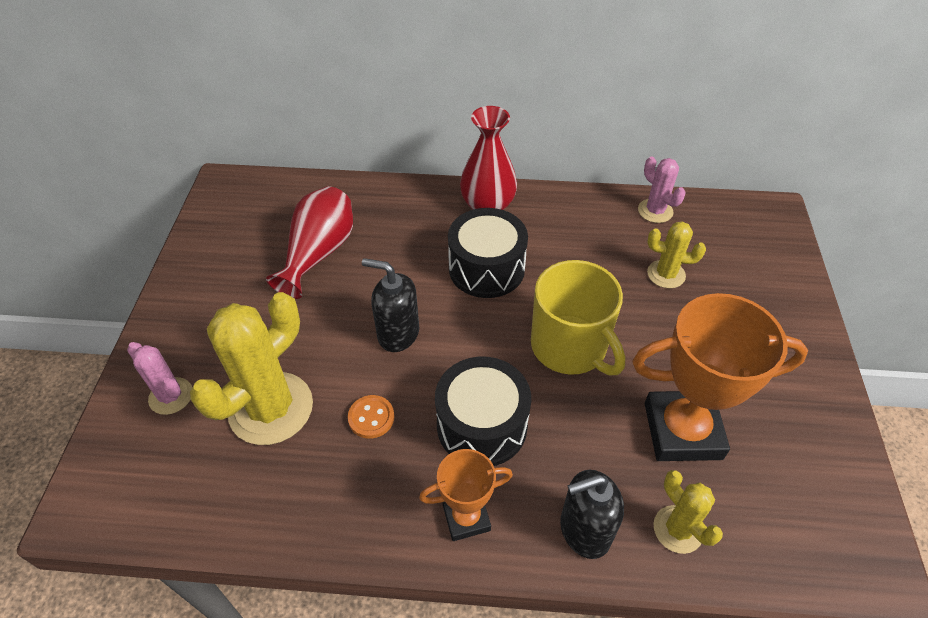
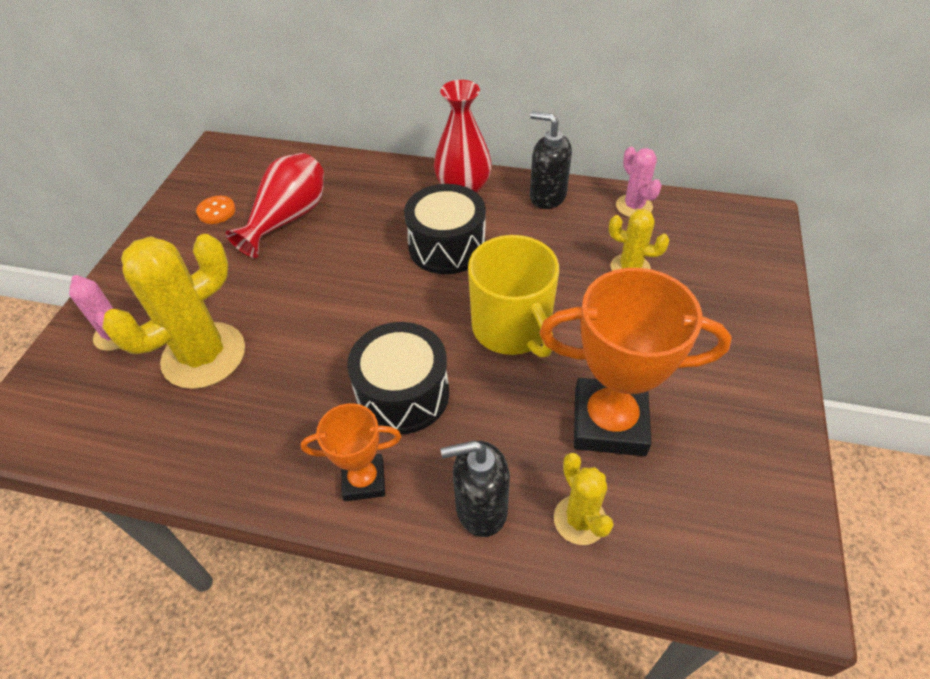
camera: 10 degrees right, 0 degrees up
(371, 418) = (296, 374): orange button -> orange button (216, 211)
(398, 333) = (343, 299): black soap dispenser -> black soap dispenser (547, 196)

